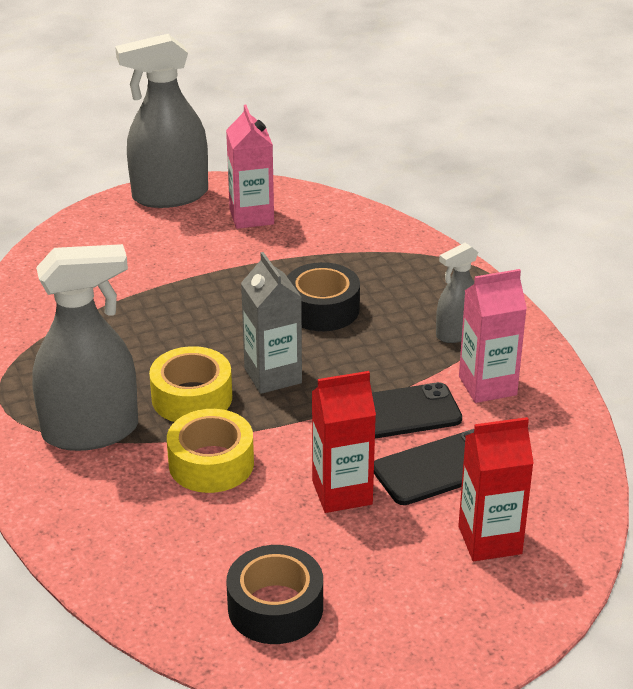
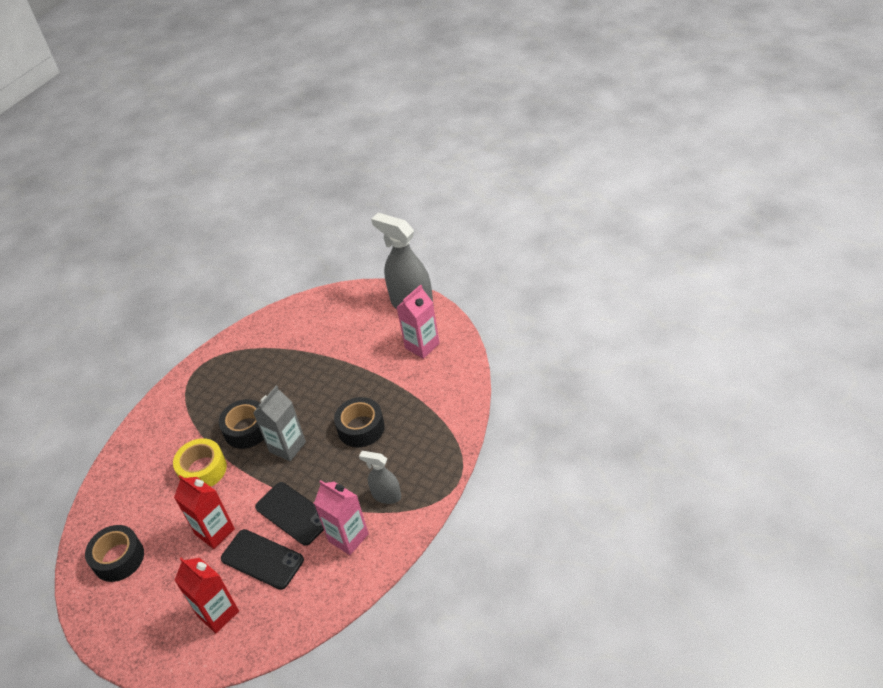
camera: 60 degrees right, 10 degrees up
(91, 431) = (196, 413): grey spray bottle -> none
(192, 398) = (247, 429): yellow tape -> black tape

